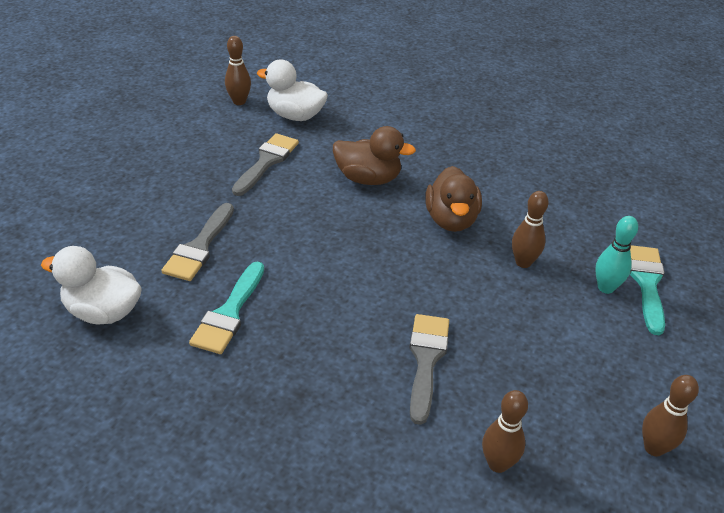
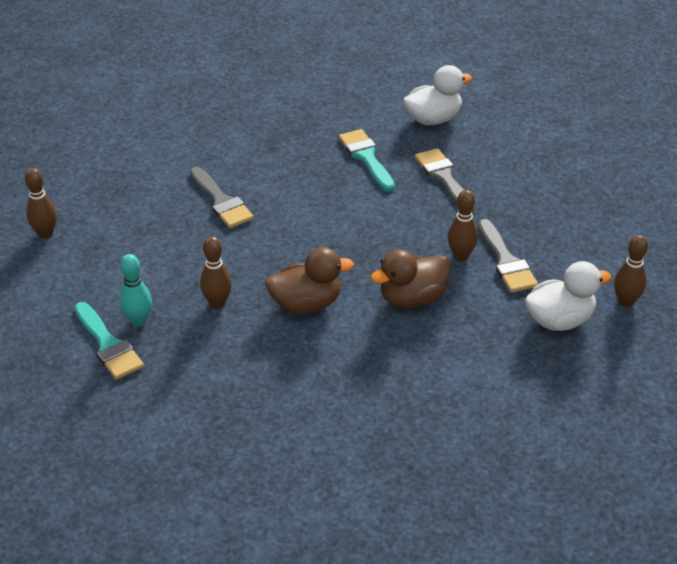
camera: 140 degrees right, 0 degrees up
(451, 220) = (306, 304): brown duck -> brown duck turned 120 degrees clockwise
(497, 464) = (132, 178): brown bowling pin -> brown bowling pin (460, 256)

